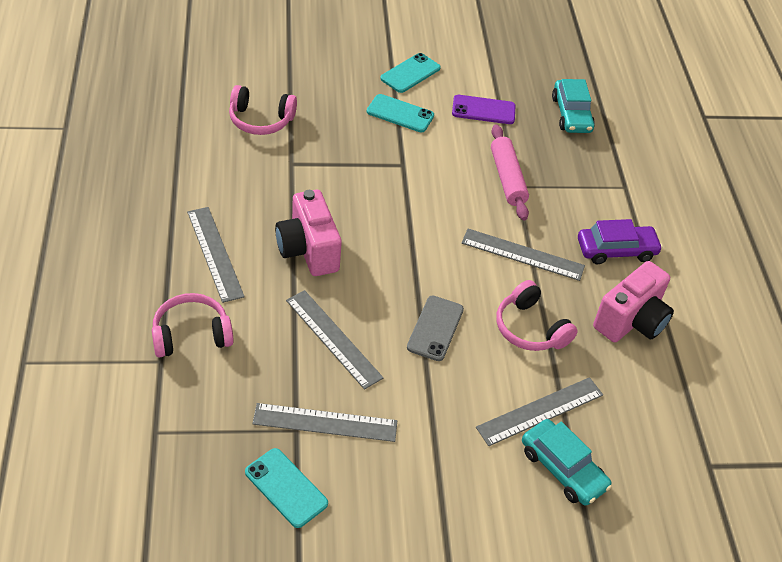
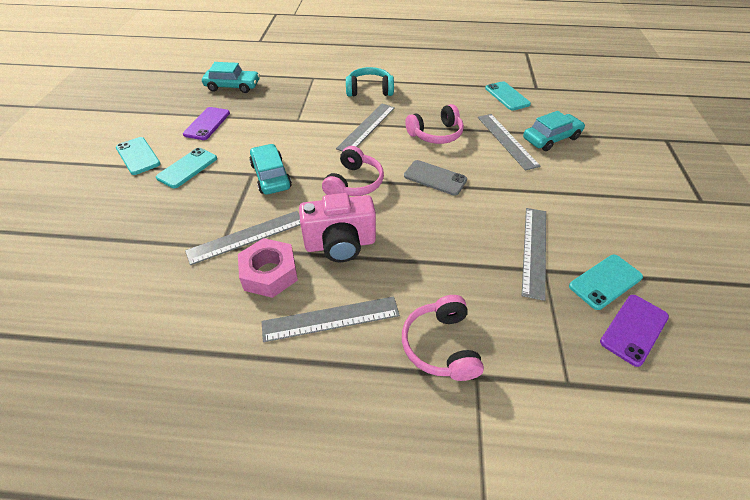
camera: 75 degrees left, 0 degrees up
(221, 503) = (634, 329): none -> purple phone
(260, 120) = (144, 266): pink headphones -> pink headphones (354, 183)
(263, 203) = (269, 273): none -> pink nut
(333, 338) = (445, 237): grey ruler -> grey ruler (246, 237)
(403, 180) = (271, 176): none -> turquoise car
(507, 178) = (288, 123): pink rolling pin -> none
(616, 250) = (369, 90): purple car -> turquoise headphones
(631, 321) = (430, 95): pink camera -> none
(665, 420) = (507, 96): none -> turquoise phone

